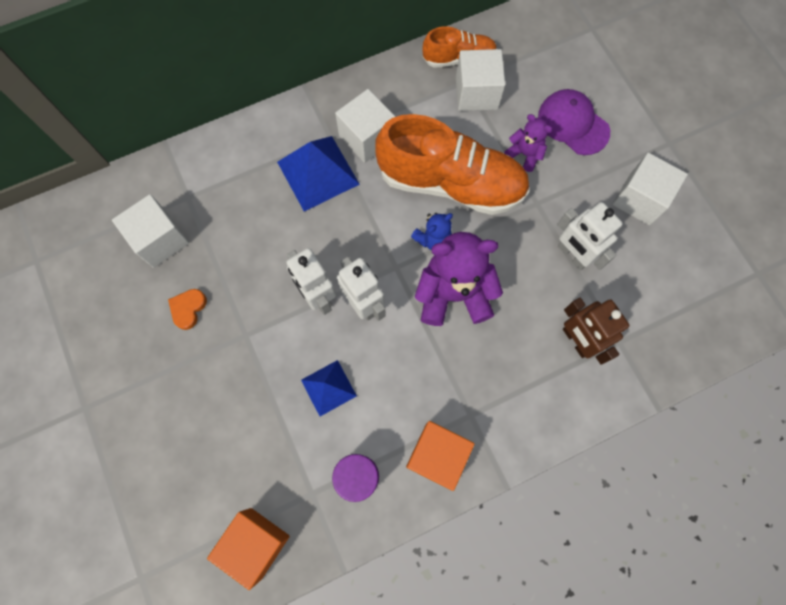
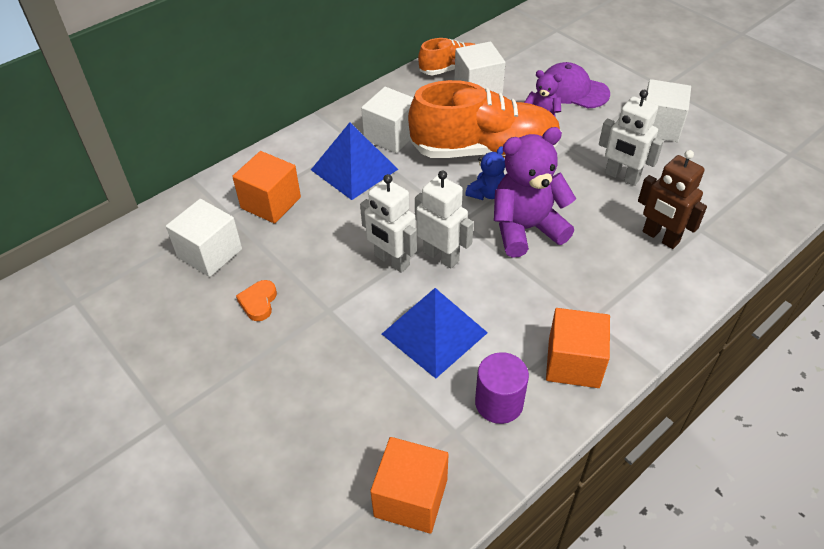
camera: 15 degrees left, 25 degrees down
(229, 194) = (271, 203): none -> orange cube
(328, 388) = (434, 333): blue pyramid -> blue pyramid, size x1.64

